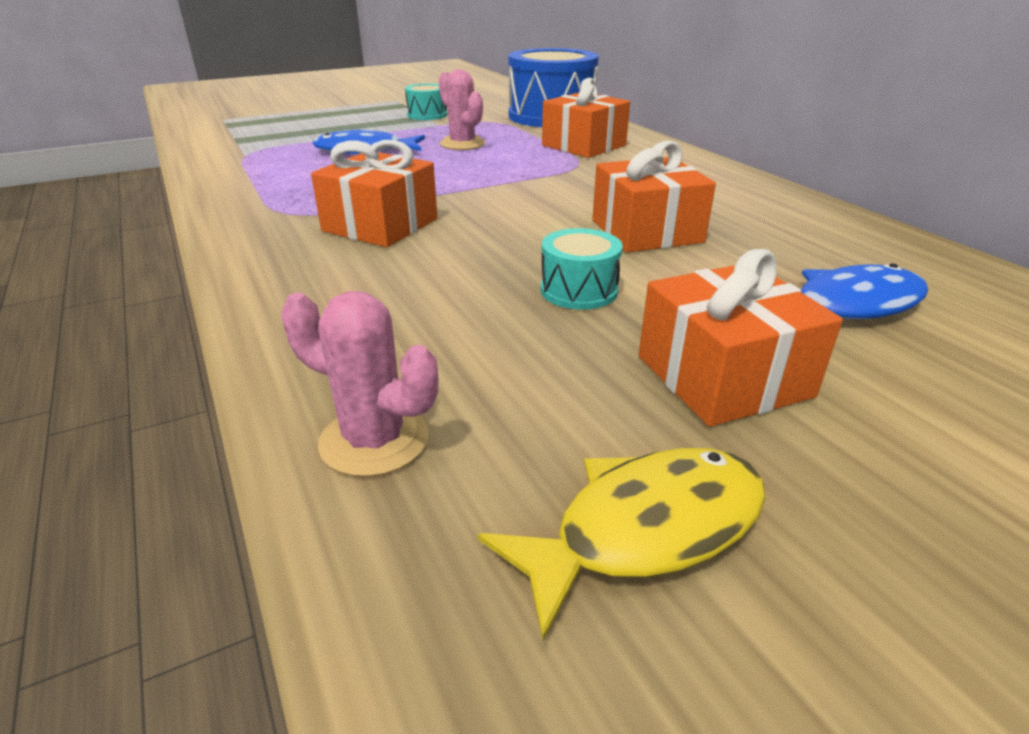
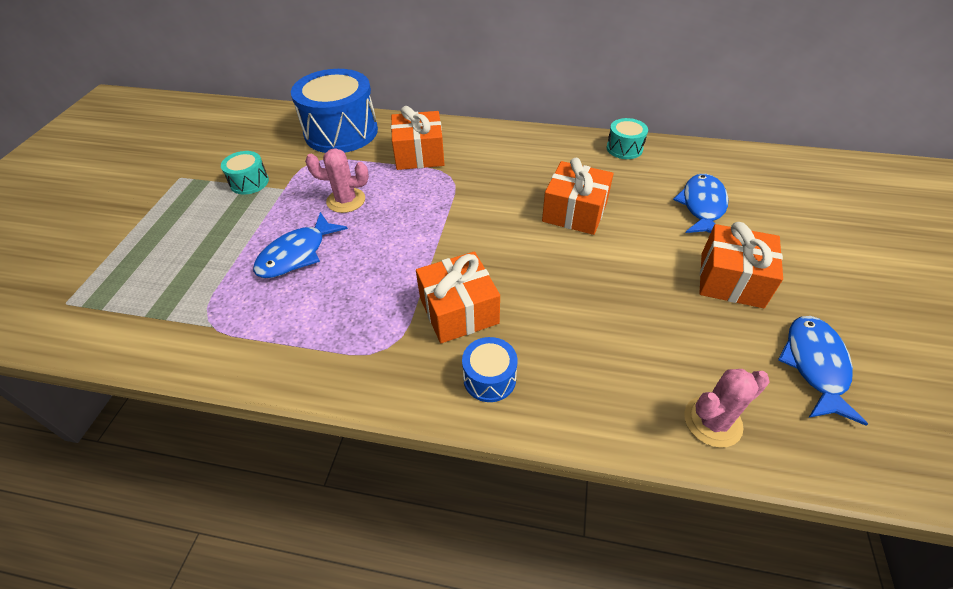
camera: 50 degrees left, 15 degrees up
(296, 267) = (489, 378): none -> blue drum
(578, 290) = (622, 276): turquoise drum -> turquoise drum (624, 148)
(645, 529) = (814, 365): yellow fish -> blue fish

